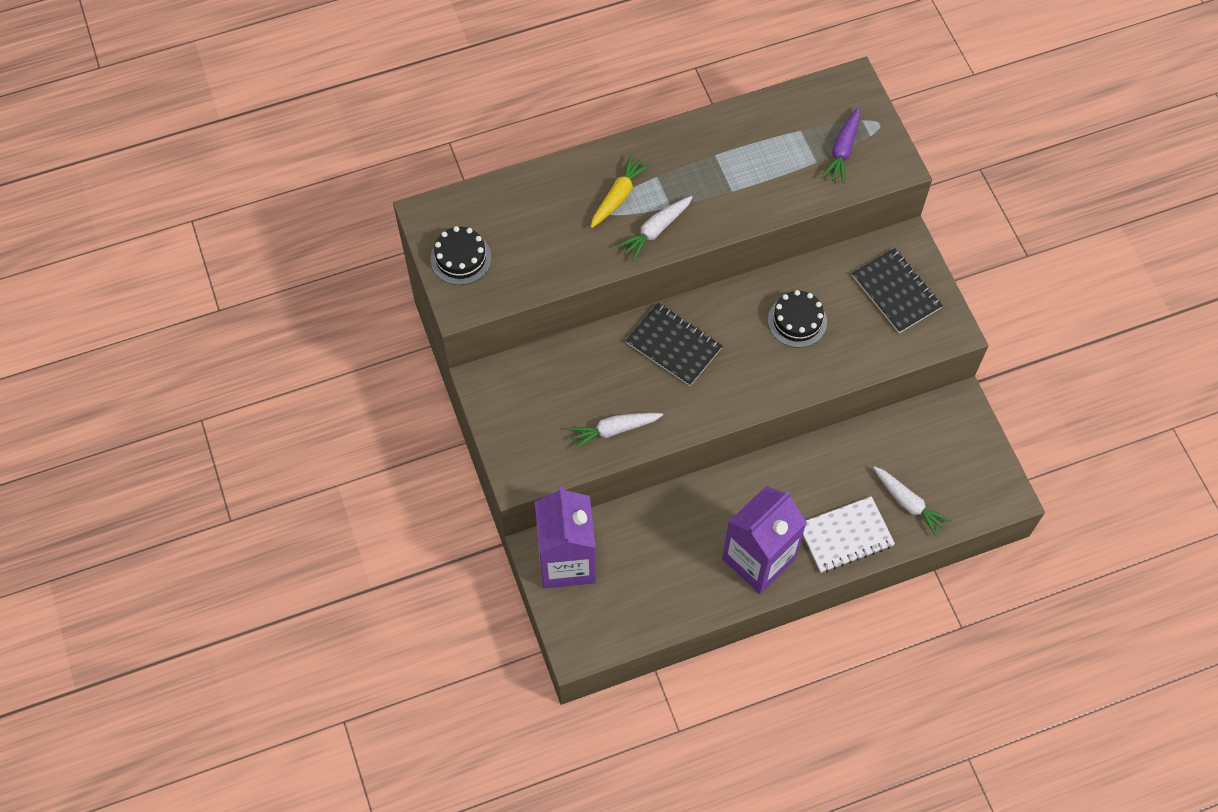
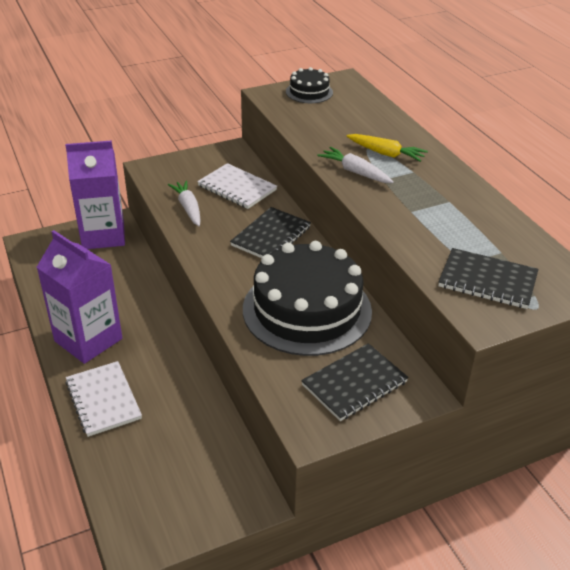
camera: 85 degrees right, 25 degrees down
(574, 377) = (237, 188): none -> white notebook
(797, 321) = (307, 310): black cake -> black cake, size x2.16
(842, 150) = (487, 281): purple carrot -> black notebook
(908, 503) = (134, 451): white carrot -> none

